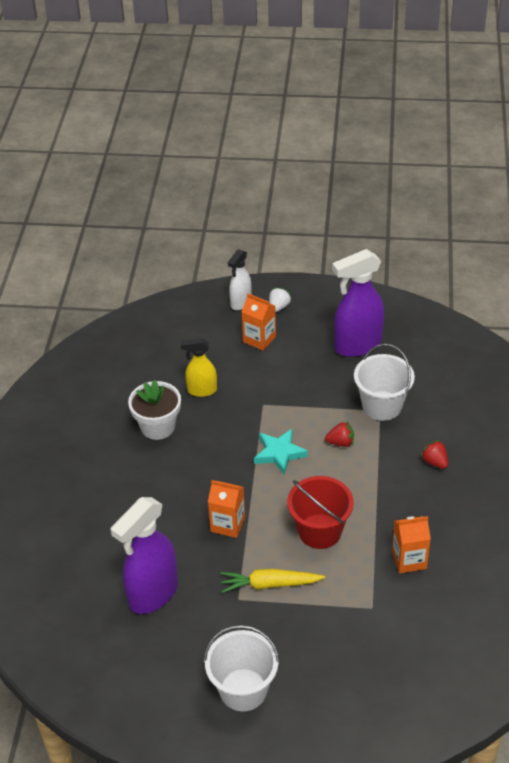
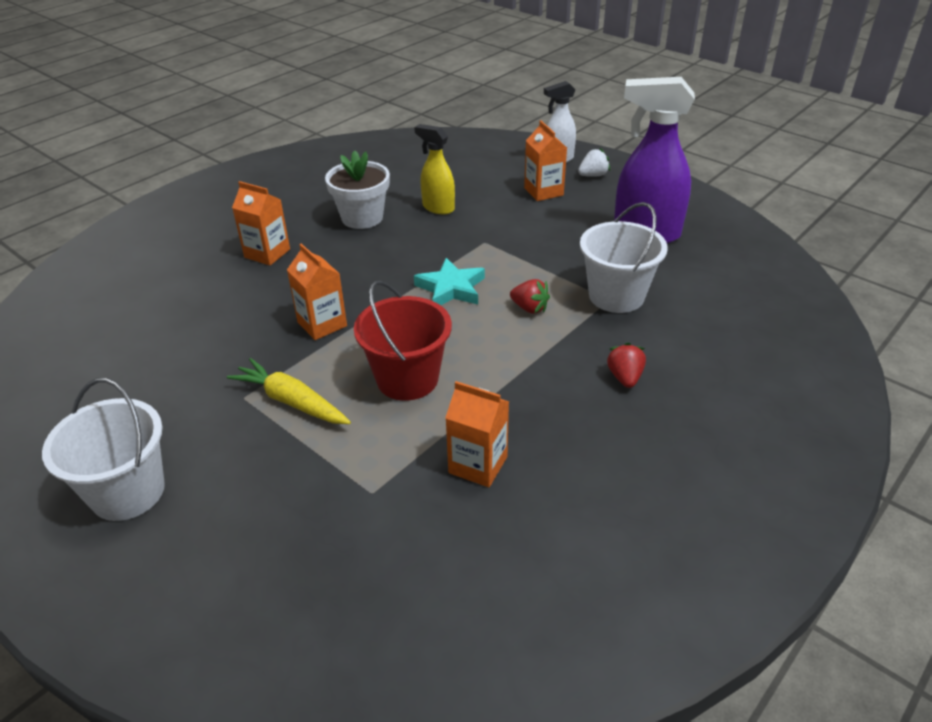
camera: 35 degrees right, 5 degrees down
(125, 492) = (267, 253): none -> orange carton
(153, 594) = (174, 347): purple spray bottle -> none

